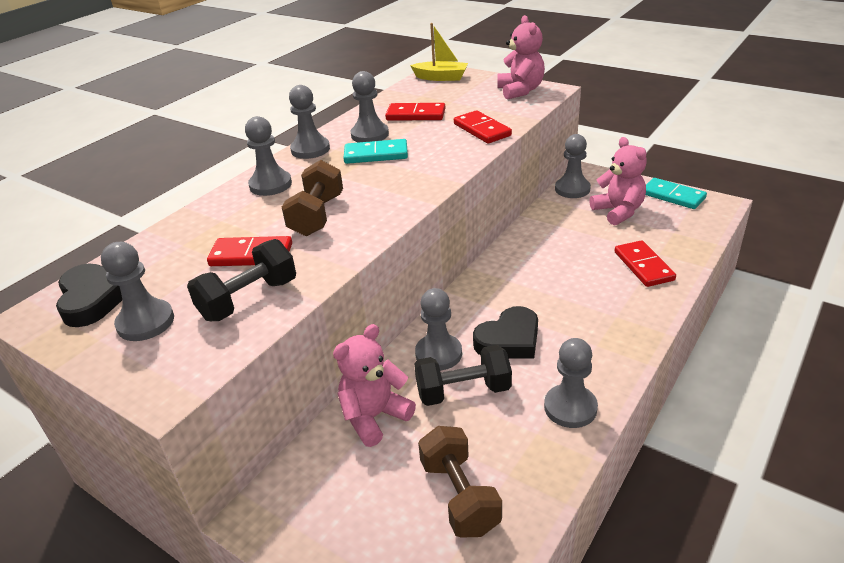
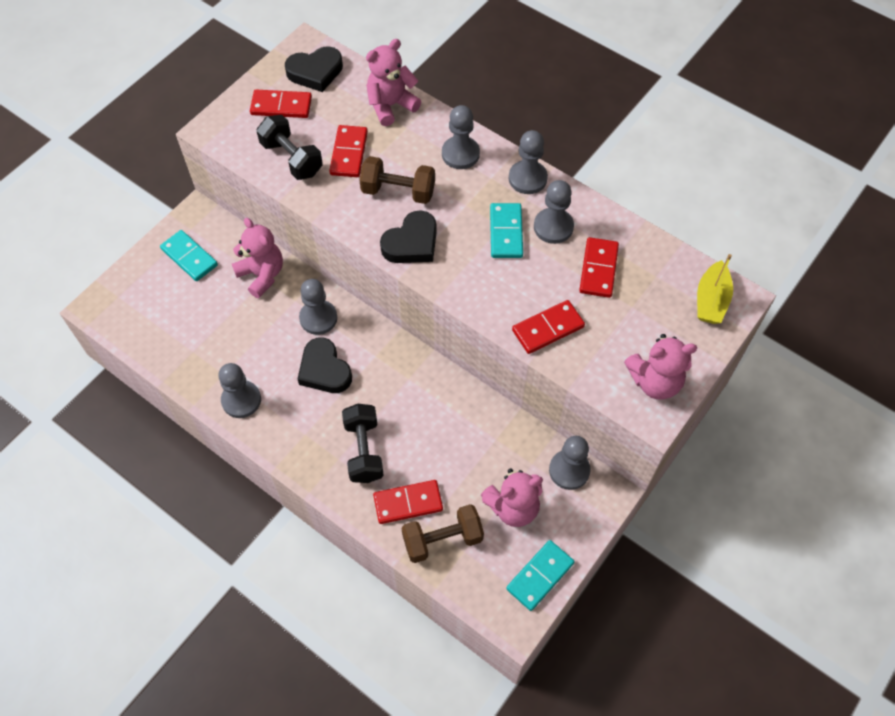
camera: 90 degrees right, 25 degrees up
(145, 322) = (281, 106): grey pawn -> red domino
(182, 233) = (391, 105): none -> pink teddy bear
(340, 510) = (189, 257): none -> turquoise domino
(390, 201) = (412, 243): none -> black heart
(459, 496) = (183, 322): brown dumbbell -> brown dumbbell (442, 539)
(463, 391) = (274, 332): black dumbbell -> black dumbbell (364, 450)

